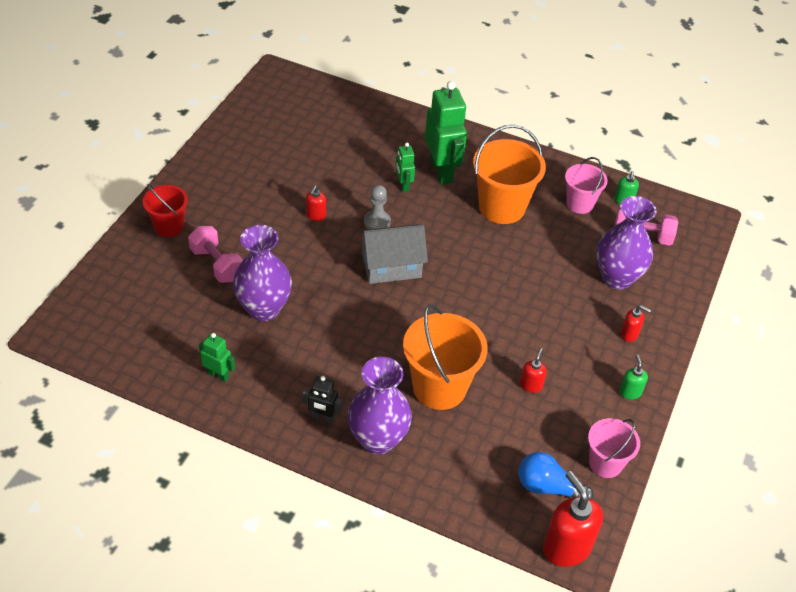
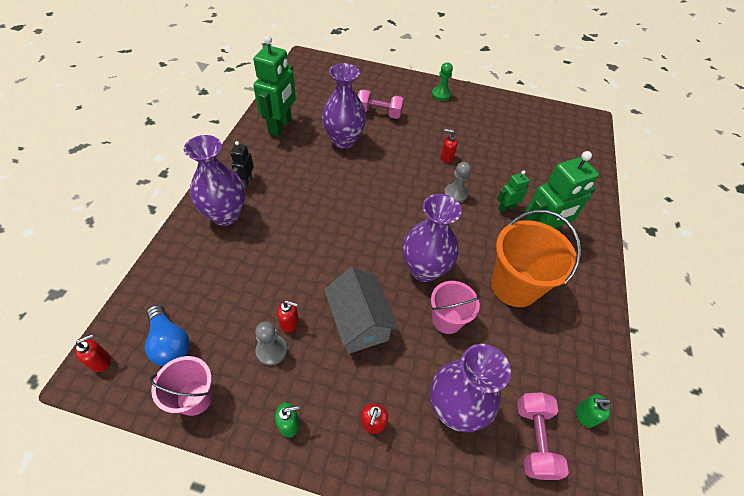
camera: 80 degrees right, 5 degrees up
(169, 226) = (406, 88): red bucket -> none
(192, 193) = (441, 94): none -> green pawn
(217, 264) = (379, 113): pink dumbbell -> pink dumbbell turned 60 degrees clockwise
(218, 375) = (280, 126): green robot -> green robot, size x2.01
(391, 266) = (408, 208): grey house -> grey house (359, 322)
(439, 387) = (280, 251): orange bucket -> none
(476, 269) = (424, 269): none -> purple vase
(548, 487) = (170, 343): blue light bulb -> blue light bulb turned 135 degrees clockwise
(560, 401) = (271, 350): none -> grey pawn
(566, 547) = (101, 361): red soap dispenser -> red soap dispenser, size x0.50
(580, 204) = (554, 363): pink bucket -> pink bucket (447, 320)

